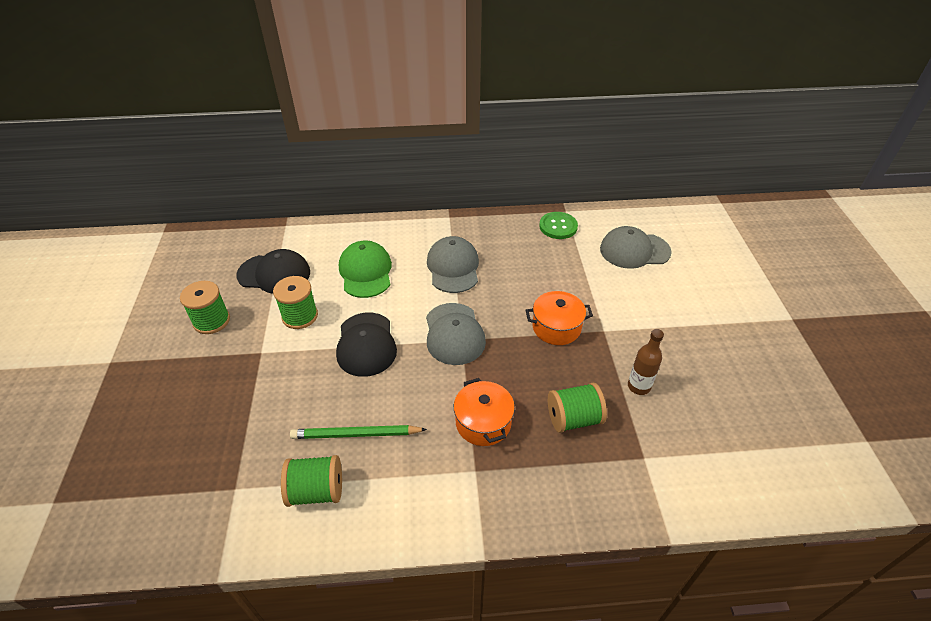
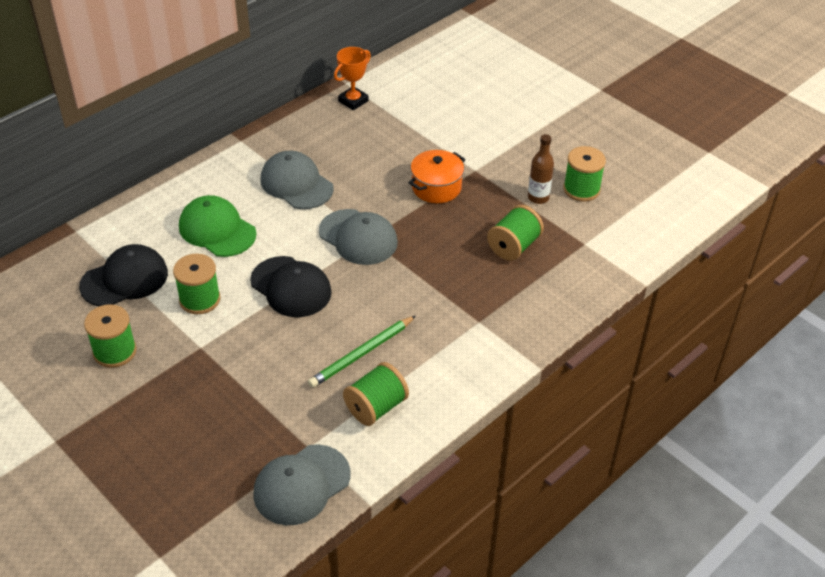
camera: 40 degrees left, 0 degrees up
(483, 422) = (451, 287): orange pot -> none
(558, 226) = (353, 101): green button -> orange trophy
(634, 250) = (438, 91): grey cap -> grey cap (301, 485)
(689, 402) = (581, 189): none -> green spool

